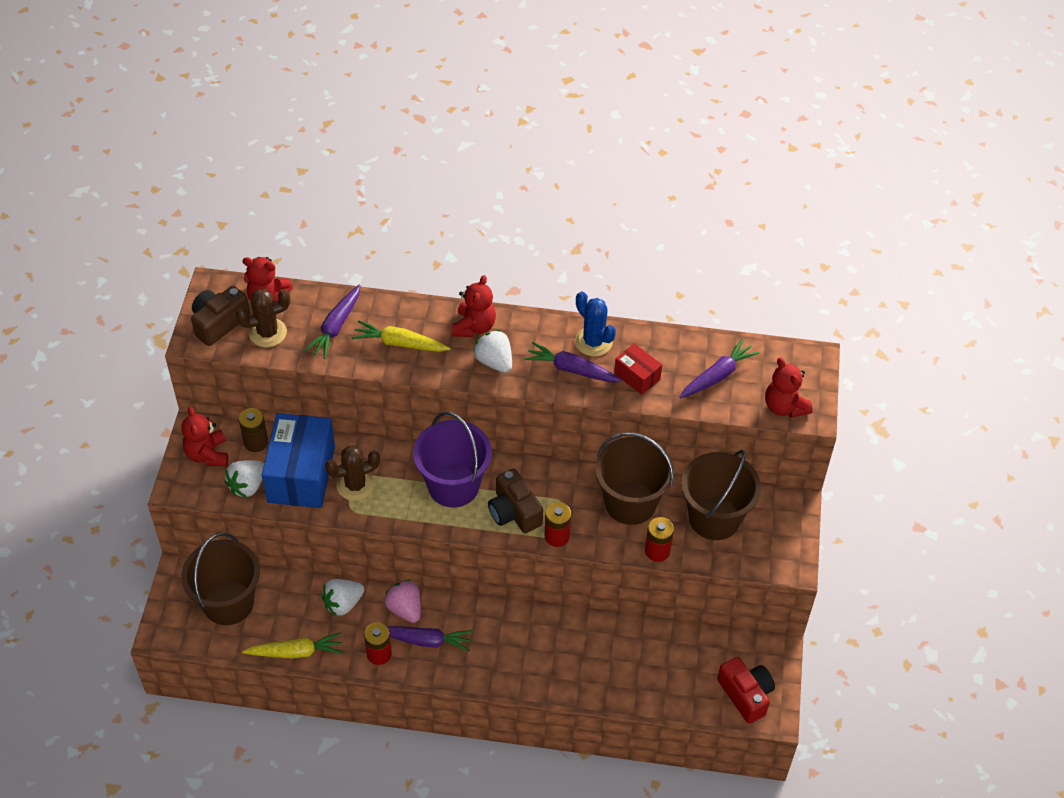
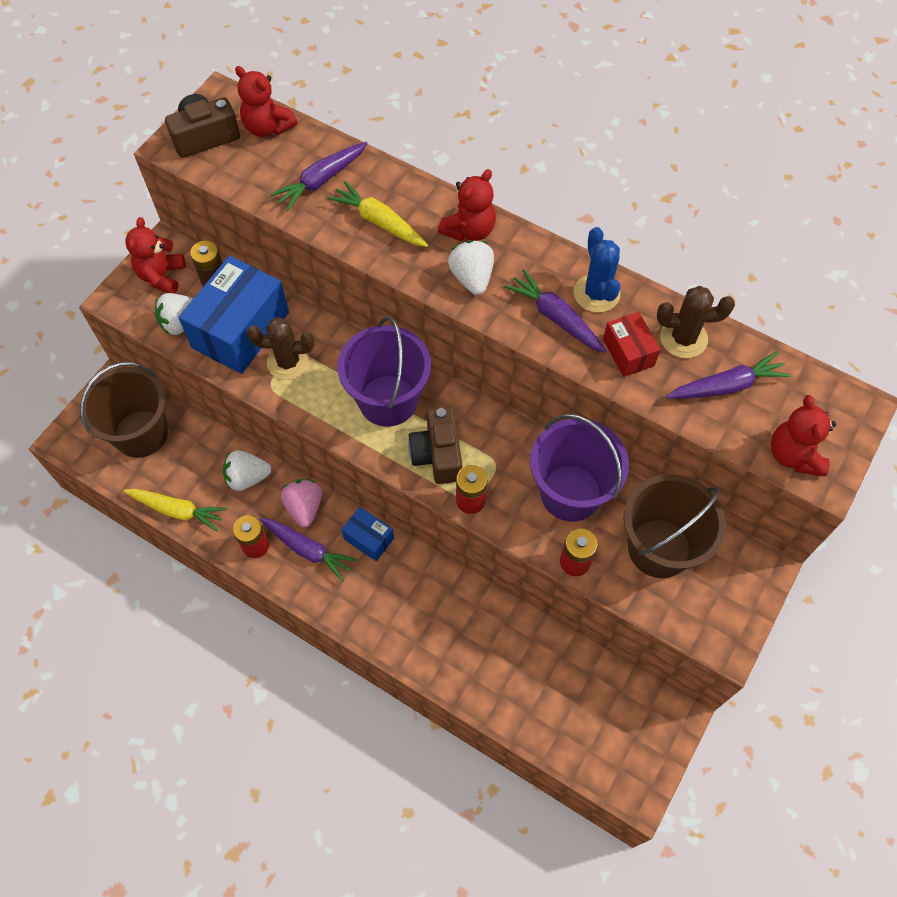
camera: 25 degrees right, 10 degrees up
(267, 333) = (248, 163): brown cactus -> brown cactus (683, 338)
(472, 612) = (369, 539): none -> blue box
(630, 503) = (570, 493): brown bucket -> purple bucket
(746, 695) = (617, 754): red camera -> none

